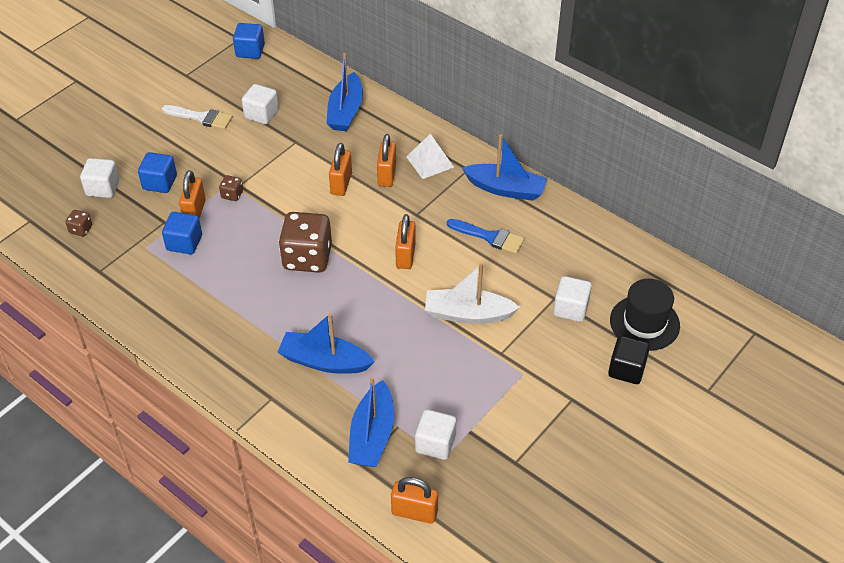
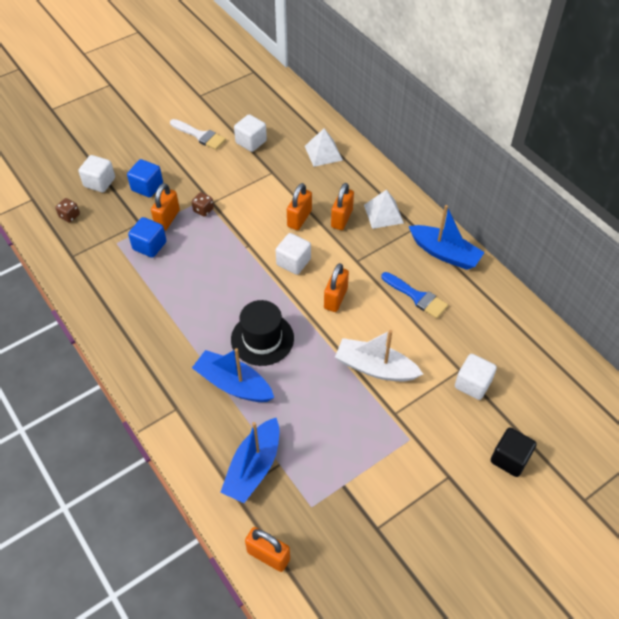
camera: 15 degrees right, 5 degrees up
(250, 51) = (259, 84): blue cube -> none
(307, 258) = (249, 282): brown dice -> none
(345, 111) = (323, 153): blue boat -> white pyramid
(435, 443) = (308, 490): white cube -> white cube (293, 262)
(644, 323) = (540, 415): black hat -> black hat (262, 339)

